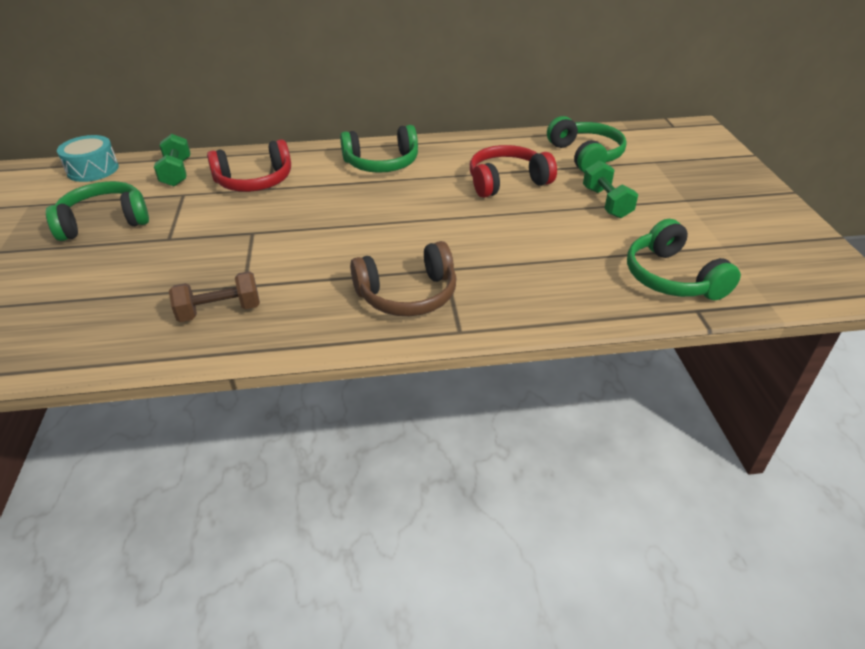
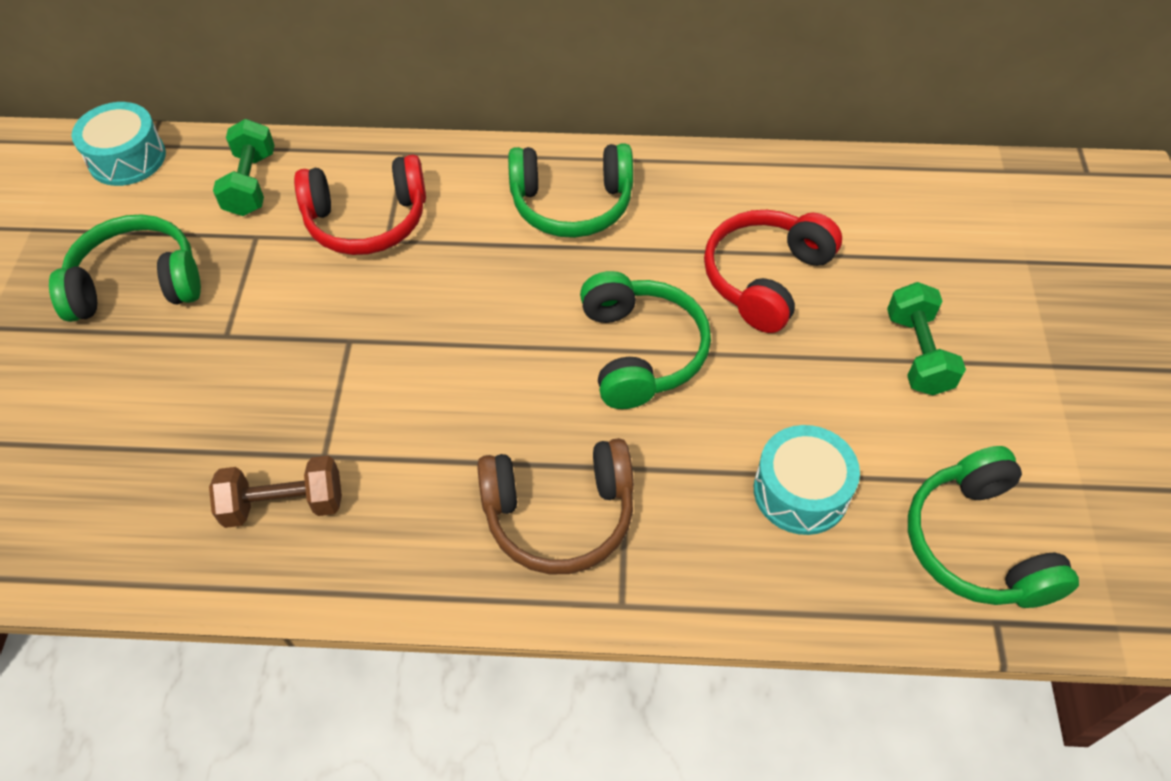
camera: 10 degrees right, 15 degrees up
(507, 182) = (765, 278): red headphones -> red headphones turned 45 degrees counterclockwise
(557, 267) = (801, 491): none -> turquoise drum
(585, 155) = (912, 230): green headphones -> green headphones (640, 351)

